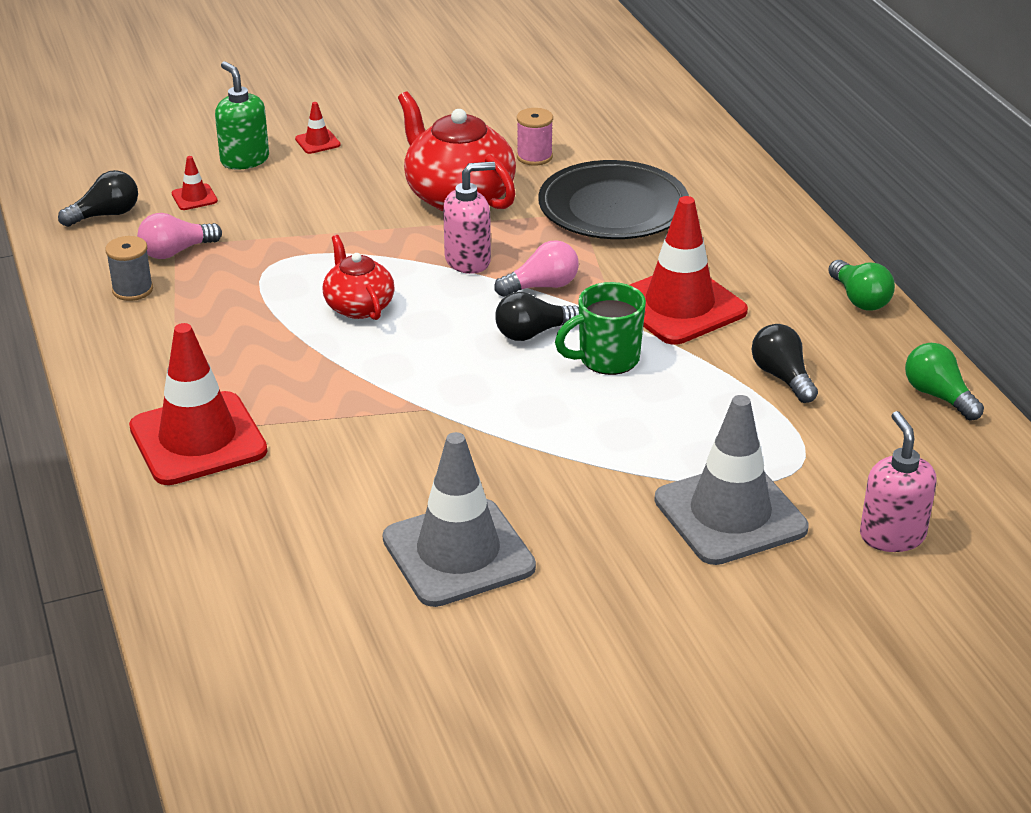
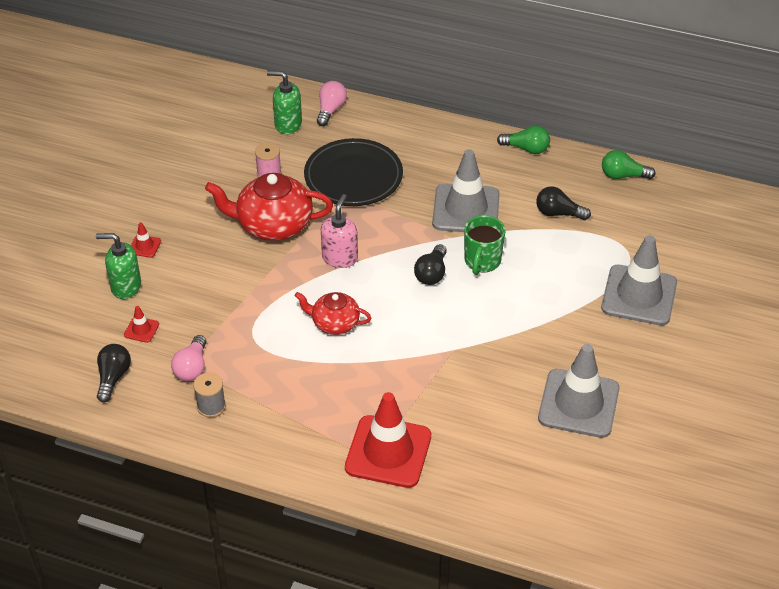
camera: 50 degrees left, 10 degrees up
(542, 286) = (394, 245): pink light bulb -> pink light bulb (330, 110)
(630, 131) = (288, 124): none -> green soap dispenser
(679, 306) = (466, 209): red traffic cone -> grey traffic cone
(892, 535) = (701, 255): pink soap dispenser -> none

